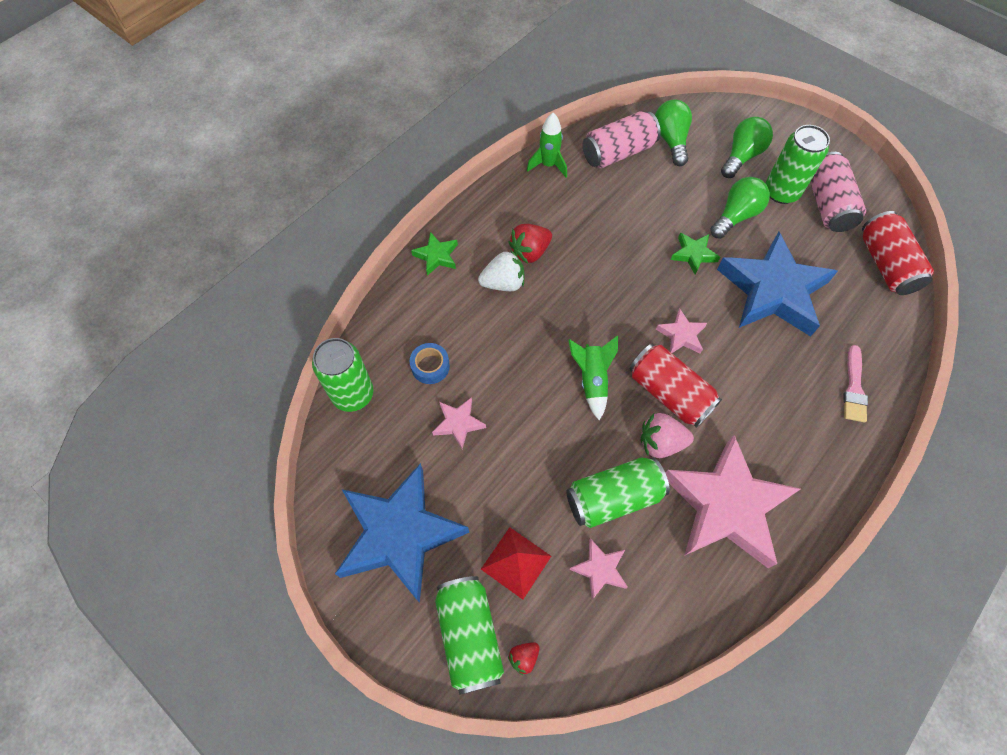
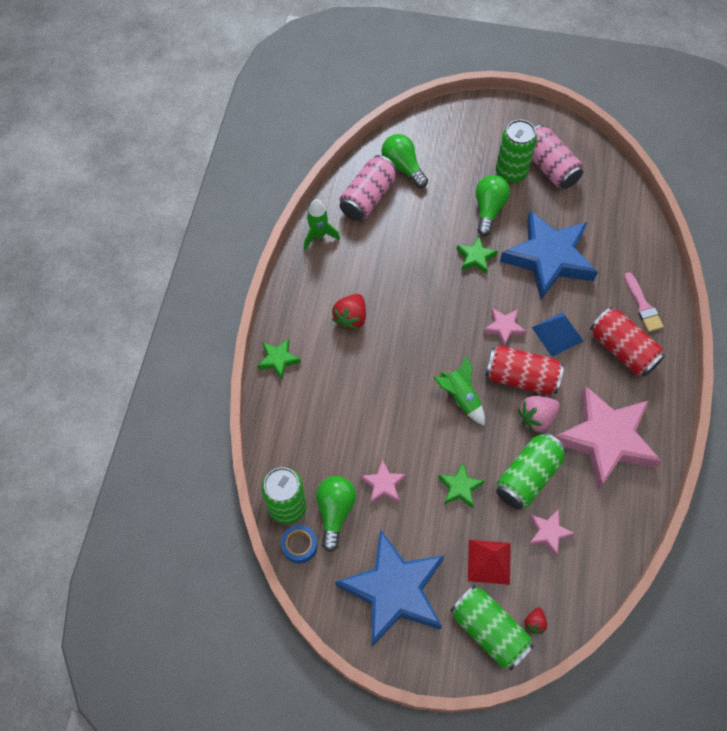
camera: 30 degrees left, 0 degrees up
(430, 366) = (333, 452): blue tape -> blue tape (299, 545)
(503, 283) = (346, 355): white strawberry -> none
(534, 468) = (460, 487): none -> green star
(736, 369) = (557, 334): none -> blue pyramid
(741, 156) = (465, 155): green light bulb -> green light bulb (335, 512)
(886, 264) = (615, 197): red can -> red can (622, 350)

